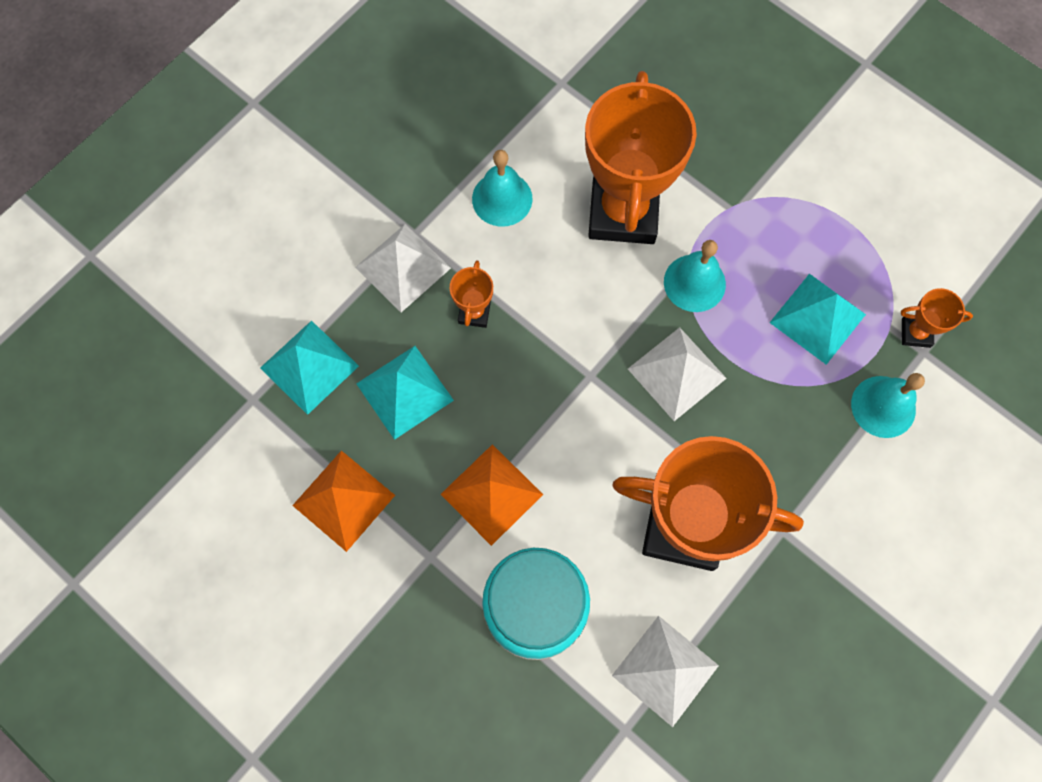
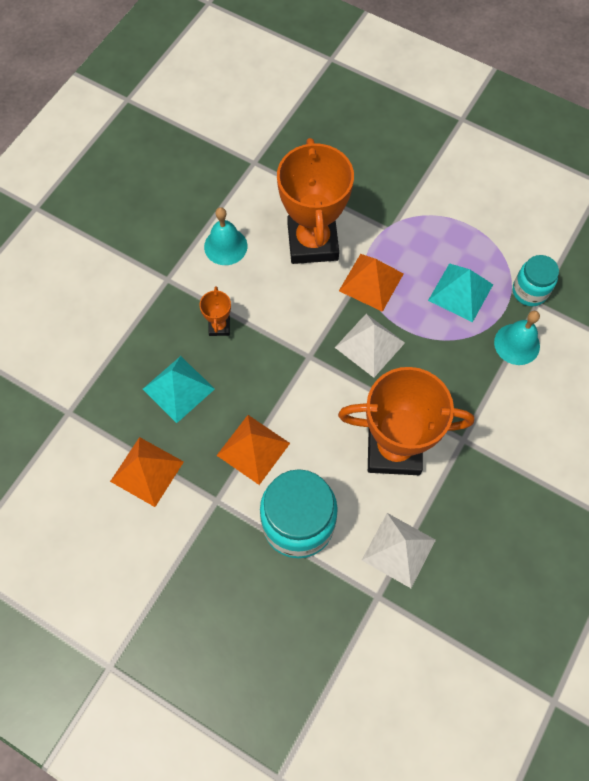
camera: 10 degrees left, 5 degrees down
(309, 366) = (106, 382): turquoise pyramid -> none
(403, 267) = (162, 303): white pyramid -> none
(694, 283) = (371, 282): turquoise bell -> orange pyramid
(915, 333) = (529, 291): orange trophy -> turquoise jar

